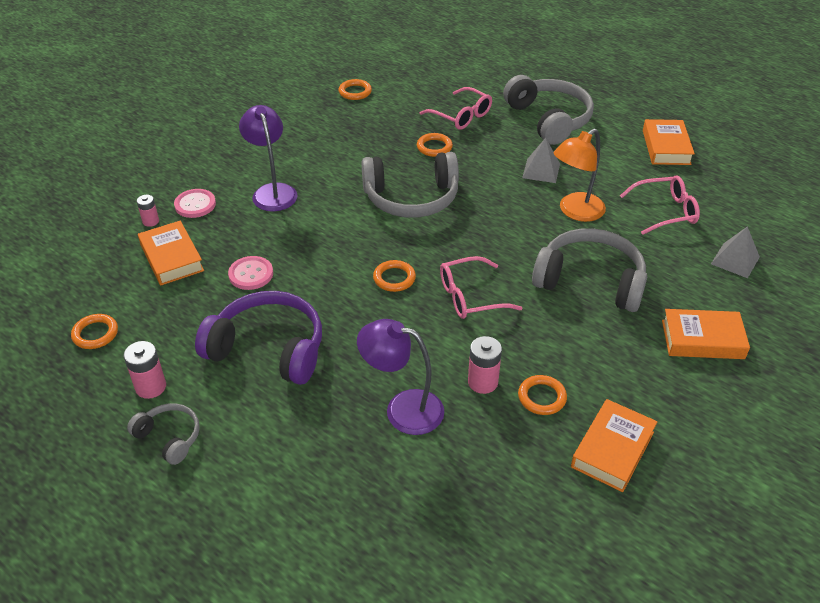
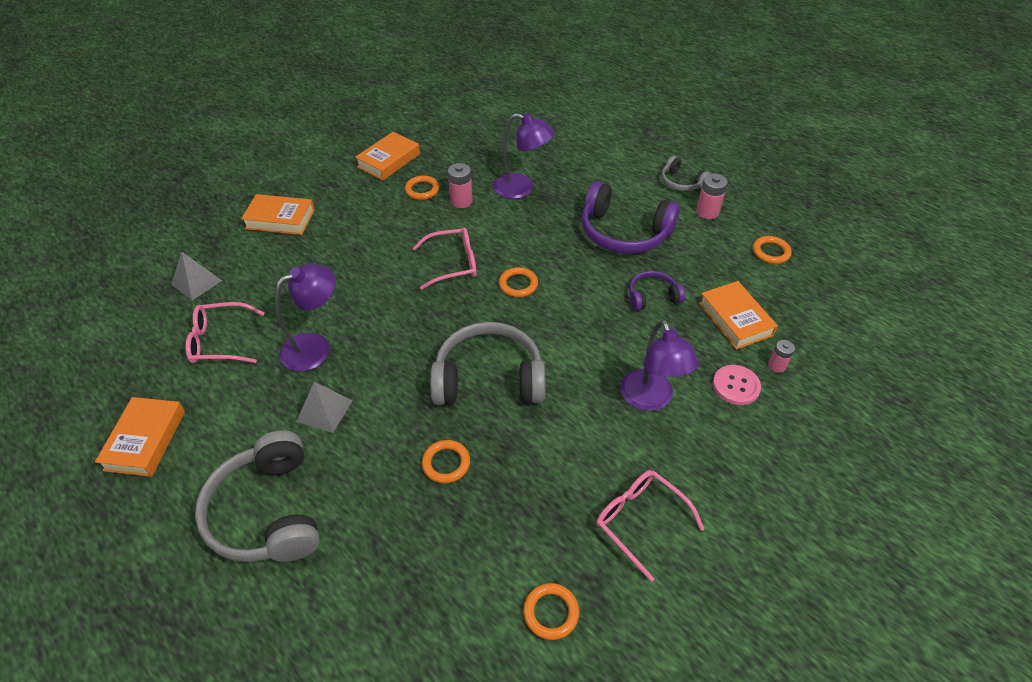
camera: 175 degrees left, 5 degrees up
(251, 274) = (652, 297): pink button -> purple headphones
(461, 116) = (392, 531): pink glasses -> pink glasses (640, 521)
(575, 212) = (315, 347): orange lamp -> purple lamp
(590, 281) = (341, 271): grey headphones -> none

